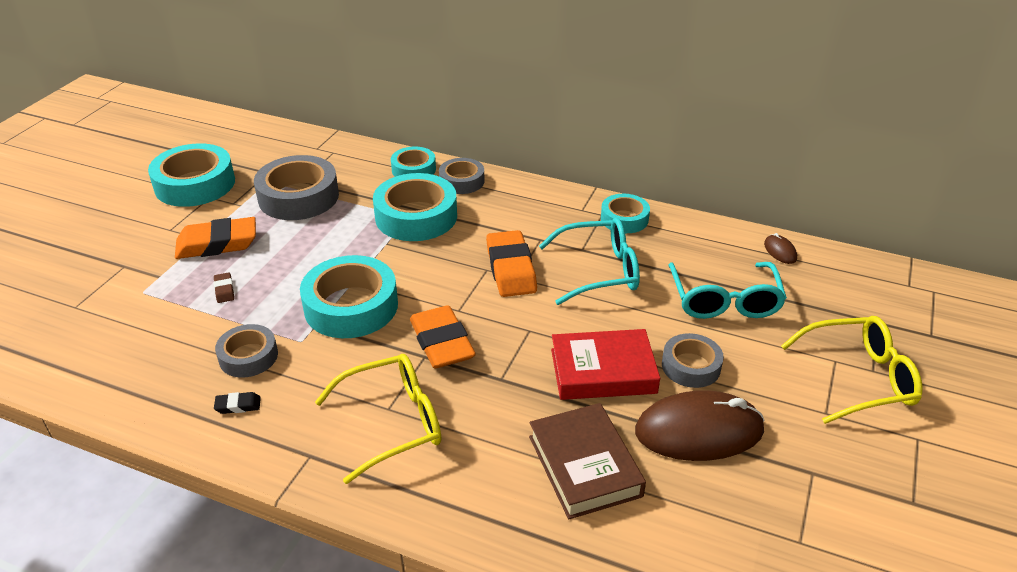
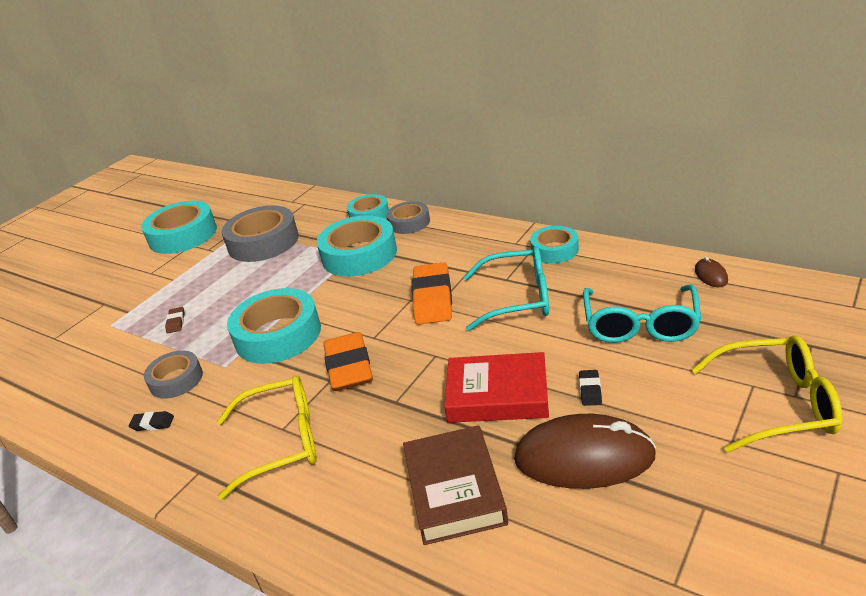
camera: 15 degrees right, 5 degrees down
(217, 244) = (183, 283): orange eraser -> none
(691, 366) = (590, 390): grey tape -> black eraser

